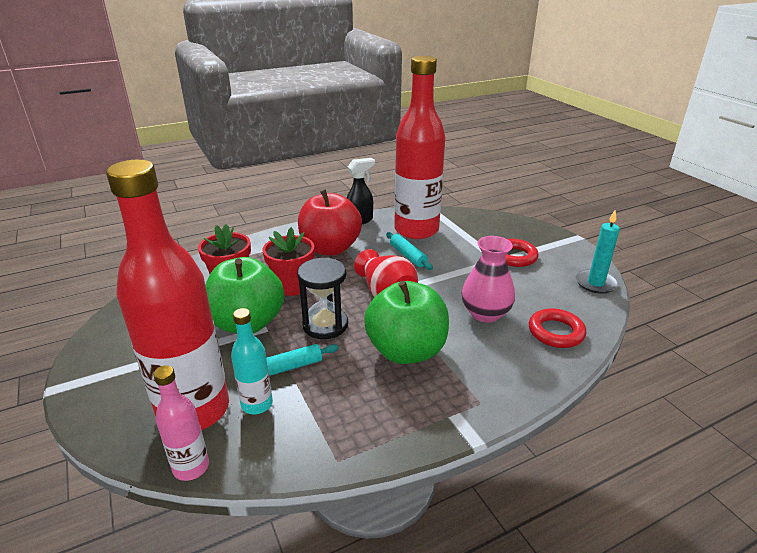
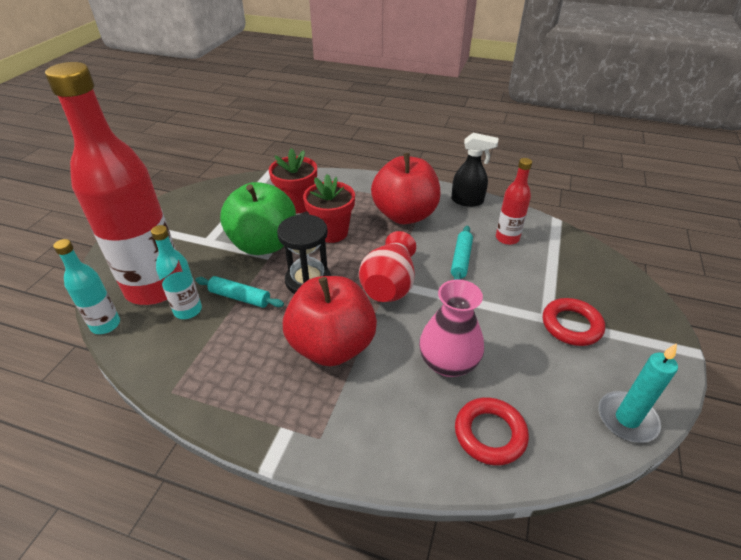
camera: 45 degrees right, 10 degrees up
(191, 467) = (105, 325): pink bottle -> turquoise bottle
(406, 351) = (332, 346): green apple -> red apple
(416, 230) = (507, 238): red bottle -> red bottle, size x0.45

